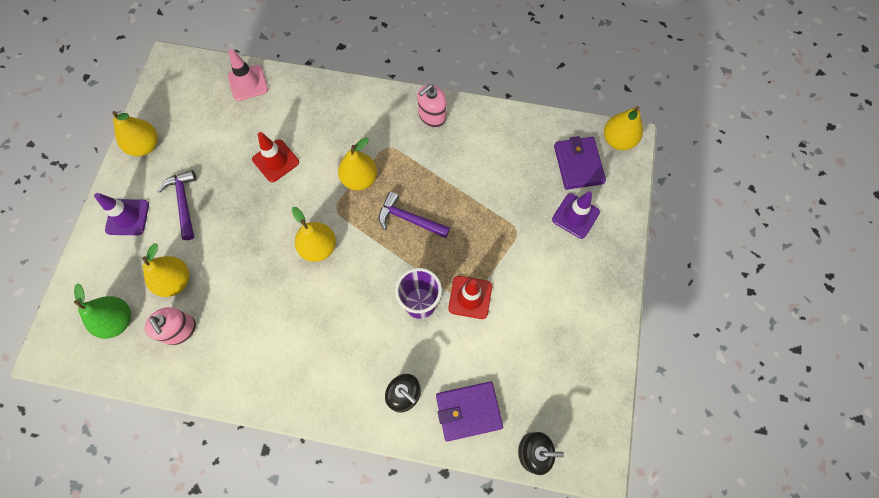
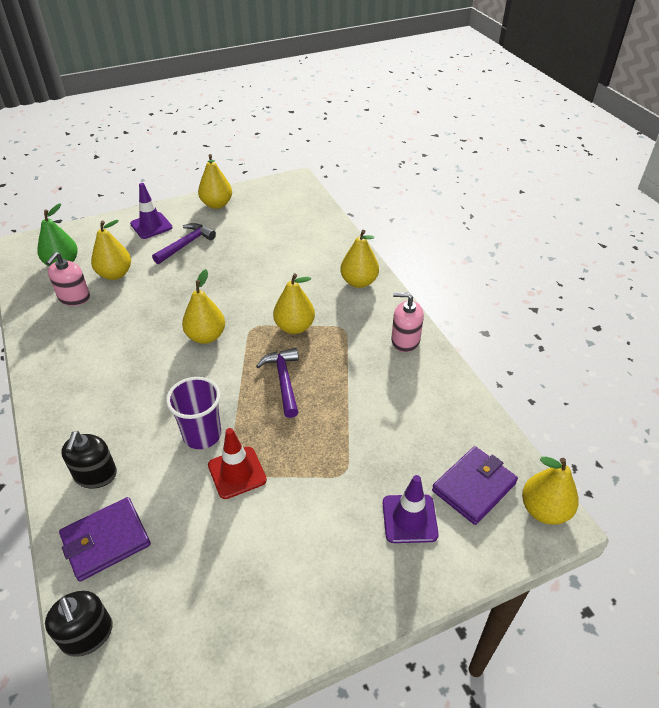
camera: 55 degrees right, 25 degrees down
(248, 83) = (319, 222): pink traffic cone -> none
(275, 161) = (265, 271): red traffic cone -> none
(346, 103) = (359, 282): none -> yellow pear
(468, 411) = (106, 541): purple wallet -> purple wallet turned 75 degrees counterclockwise

